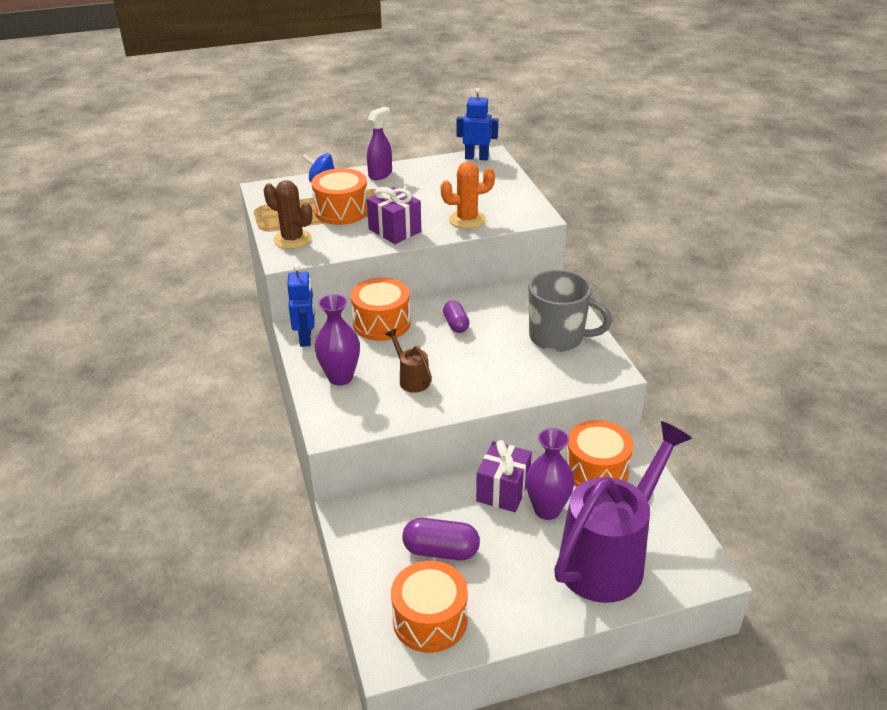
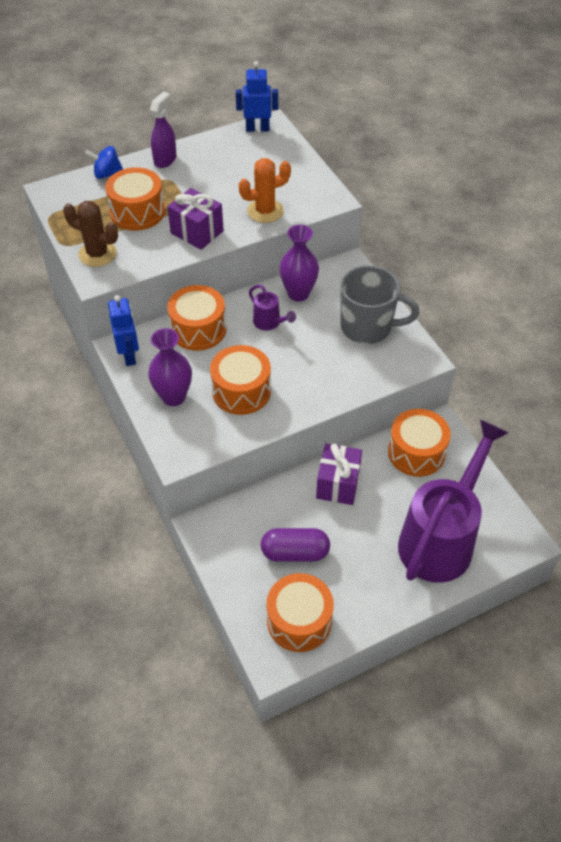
camera: 10 degrees left, 15 degrees up
(411, 379) = (241, 391): brown watering can -> orange drum
(456, 324) = (269, 323): purple capsule -> purple watering can
(547, 510) = (380, 498): purple vase -> purple vase (298, 293)

